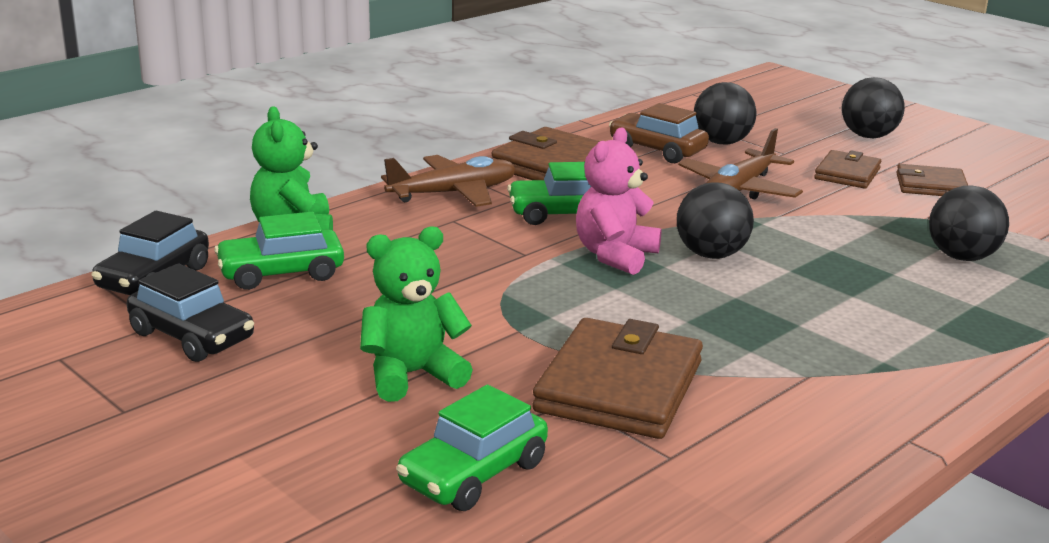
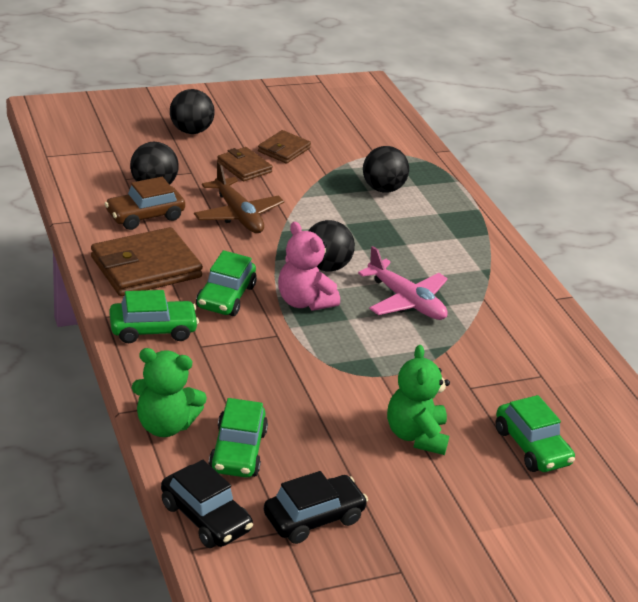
camera: 70 degrees left, 10 degrees up
(453, 193) = (153, 330): brown plane -> green car
(619, 387) = (466, 364): brown wallet -> none
(712, 318) = (406, 301): none -> pink plane

